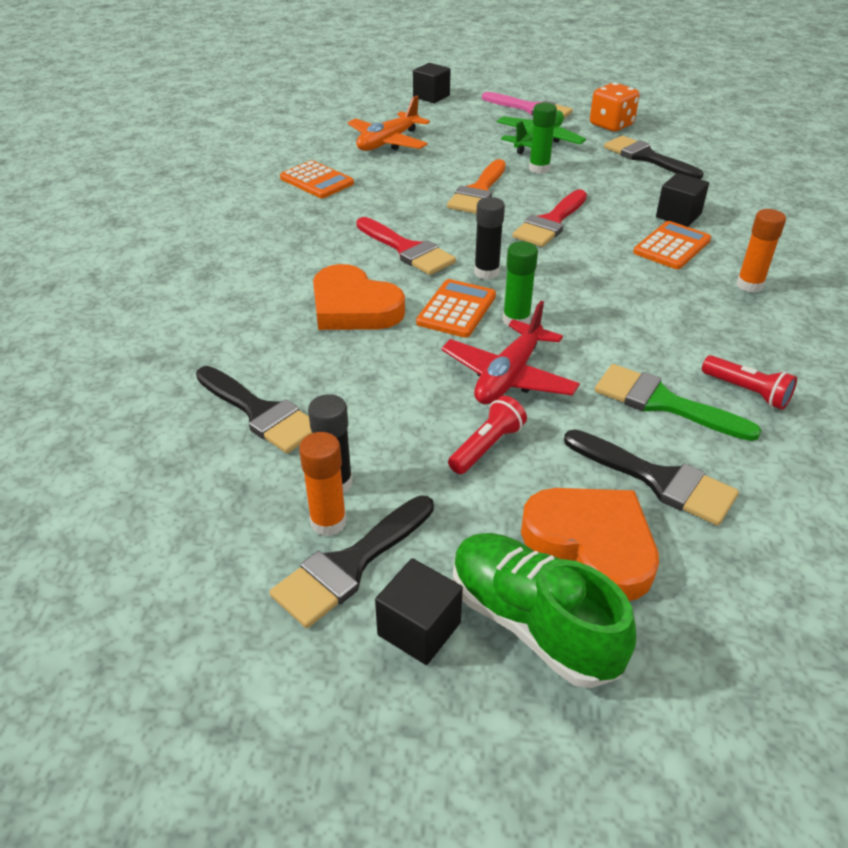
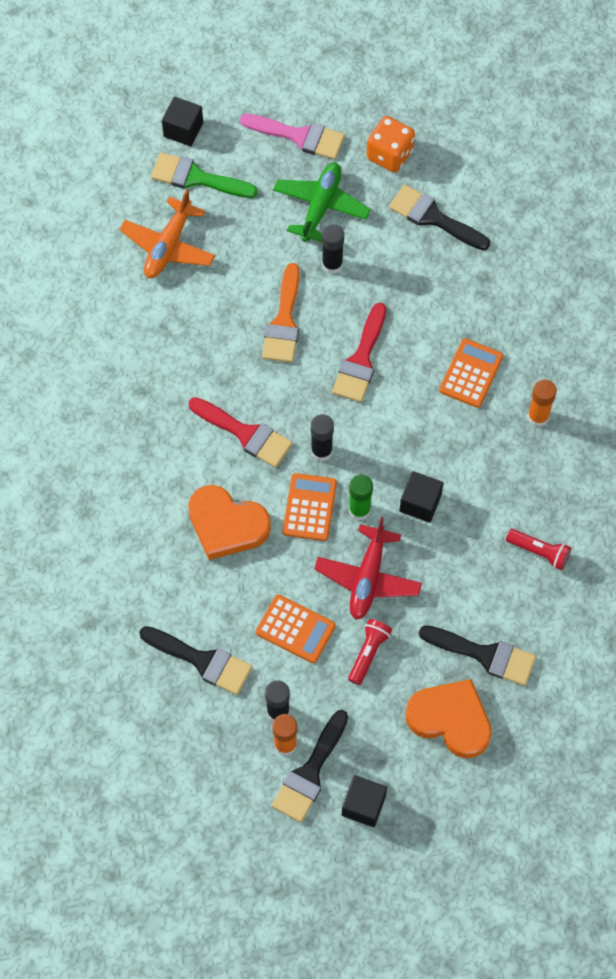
camera: 15 degrees left, 25 degrees up
(316, 181) = (123, 338): orange calculator -> orange calculator (295, 629)
(532, 623) = (426, 785): green shoe -> none
(539, 169) = (332, 264): green glue stick -> black glue stick
(662, 403) = (481, 579): green brush -> green brush (196, 178)
(678, 215) = (472, 321): black cube -> black cube (420, 503)

